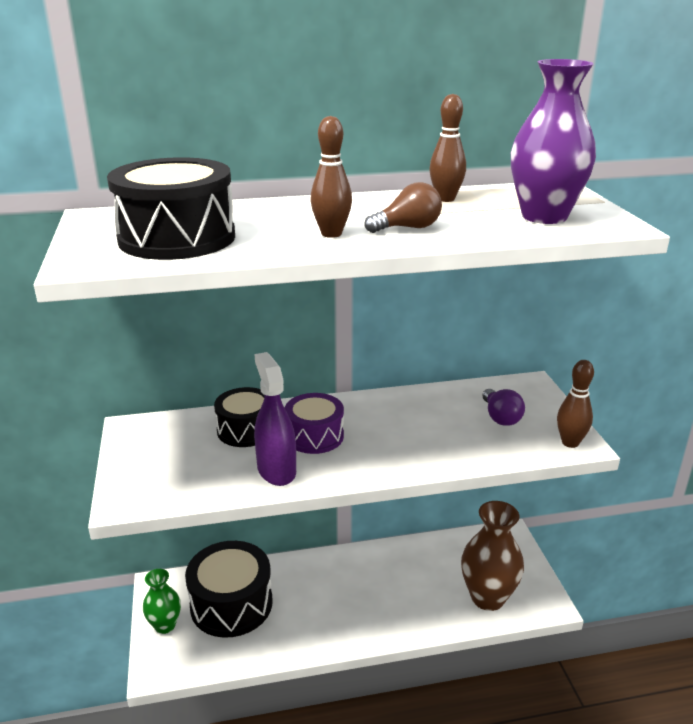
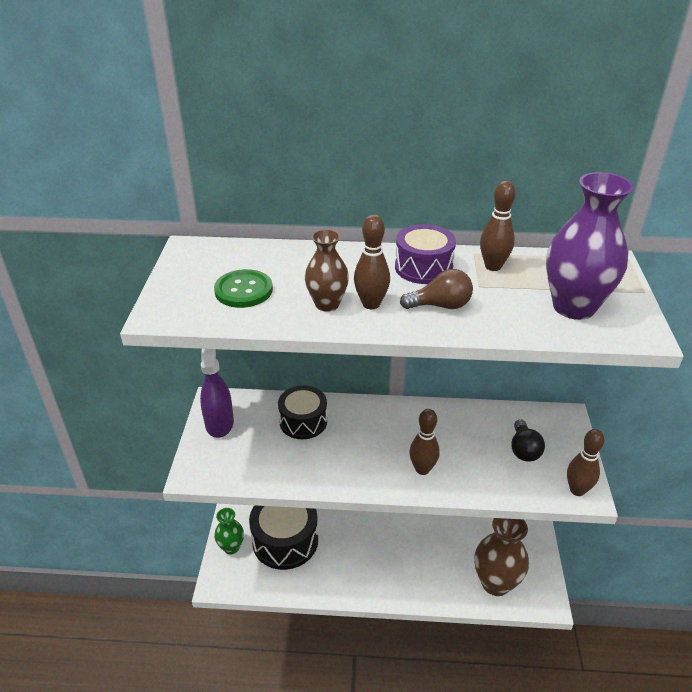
camera: 15 degrees right, 10 degrees up
(177, 238) = (243, 290): black drum -> green button
(276, 470) = (316, 468): purple spray bottle -> purple spray bottle (219, 423)
(281, 238) = (327, 304): none -> brown vase
(314, 436) = (357, 439): purple drum -> purple drum (423, 267)
(399, 451) = (422, 469): none -> brown bowling pin
(500, 417) = (523, 450): purple light bulb -> black light bulb

